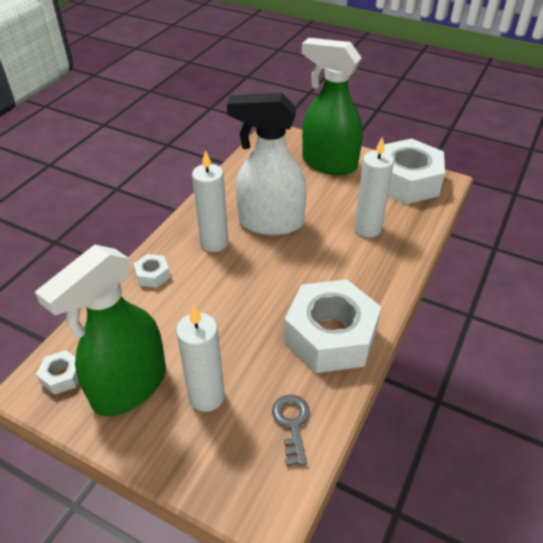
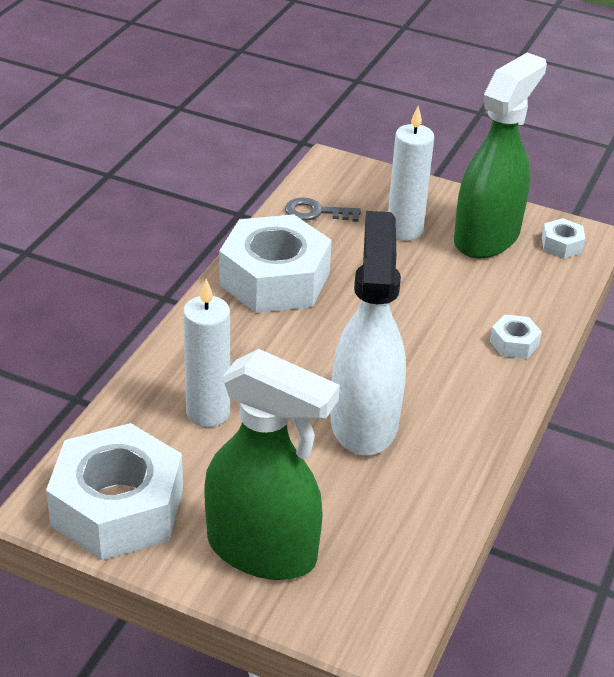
camera: 175 degrees right, 5 degrees down
(214, 243) = (444, 388): white candle -> none
(270, 223) = (364, 421): white spray bottle -> white spray bottle turned 90 degrees counterclockwise
(292, 424) = (316, 212): grey key -> grey key turned 105 degrees clockwise

